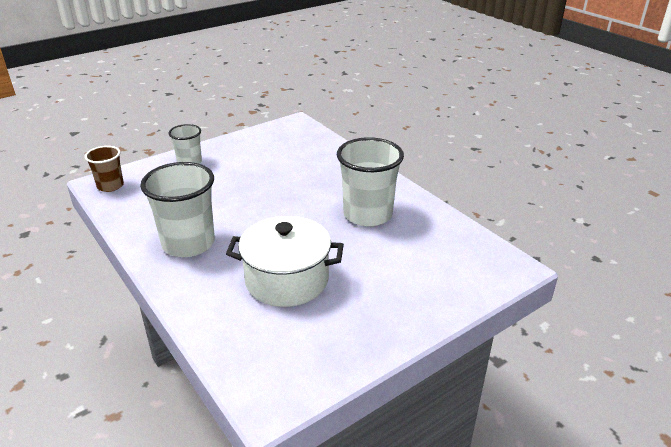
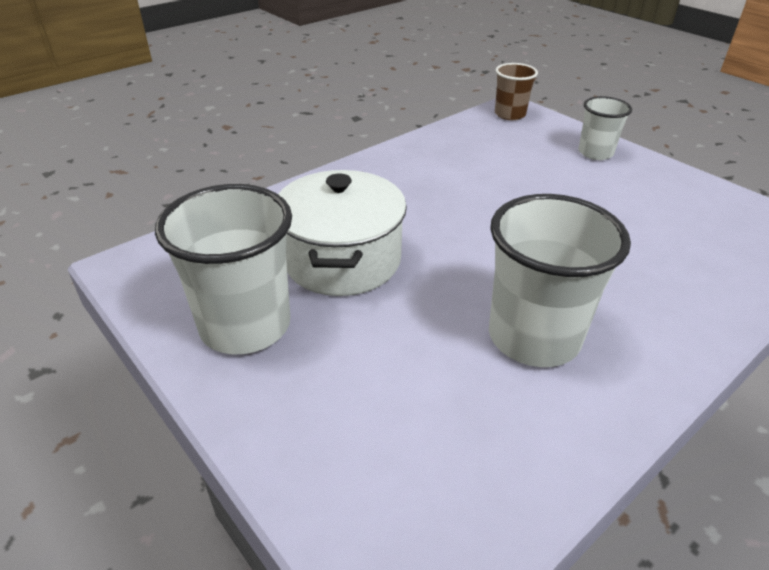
camera: 85 degrees right, 5 degrees up
(188, 243) = (409, 178): white cup -> white cup (245, 325)

